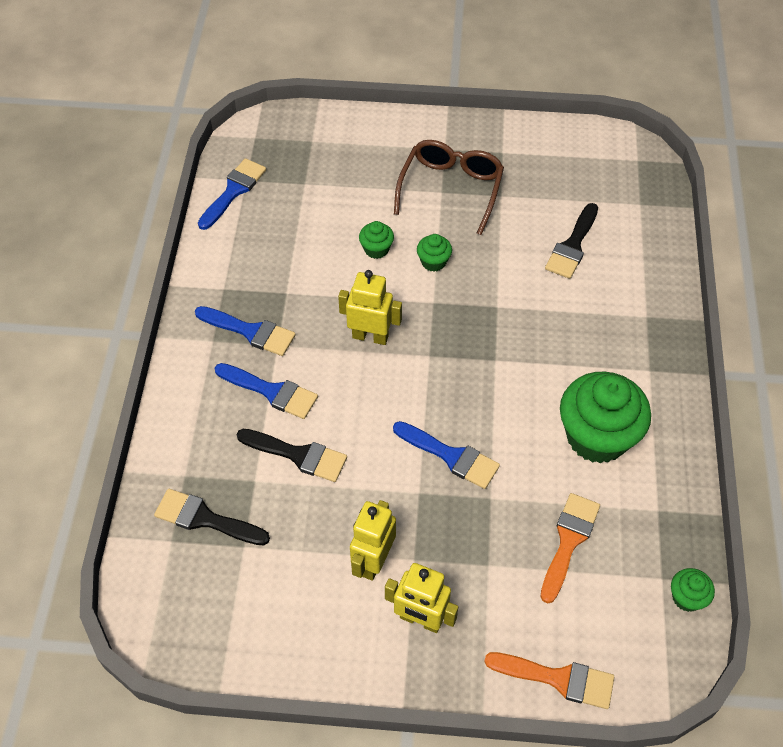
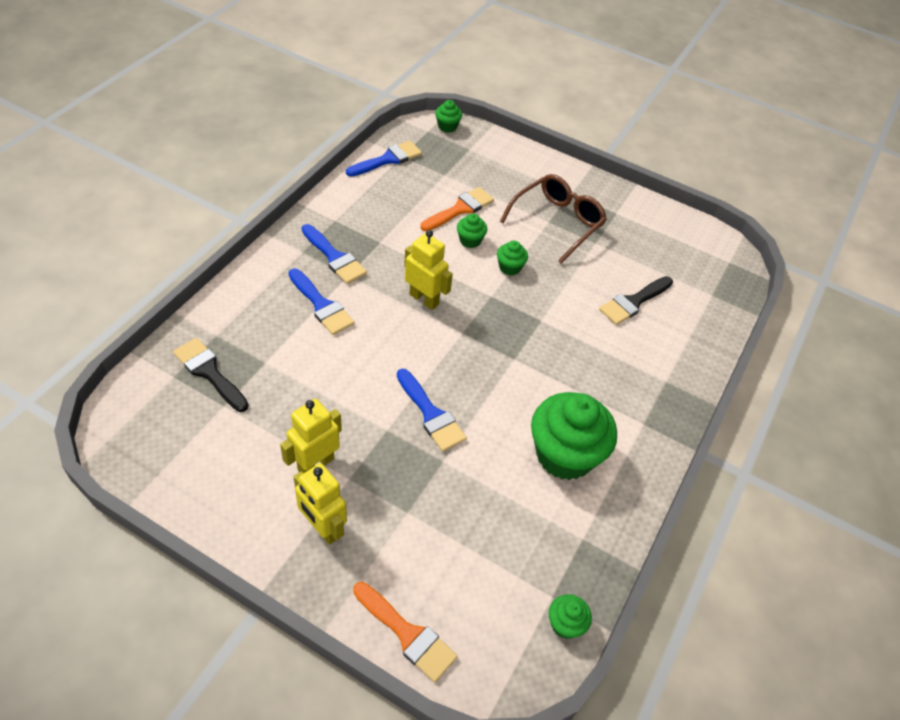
camera: 20 degrees right, 5 degrees down
(272, 123) = (447, 126): none -> green cupcake
(298, 455) = (310, 359): black brush -> none
(568, 541) = (488, 526): orange brush -> orange brush (460, 209)

